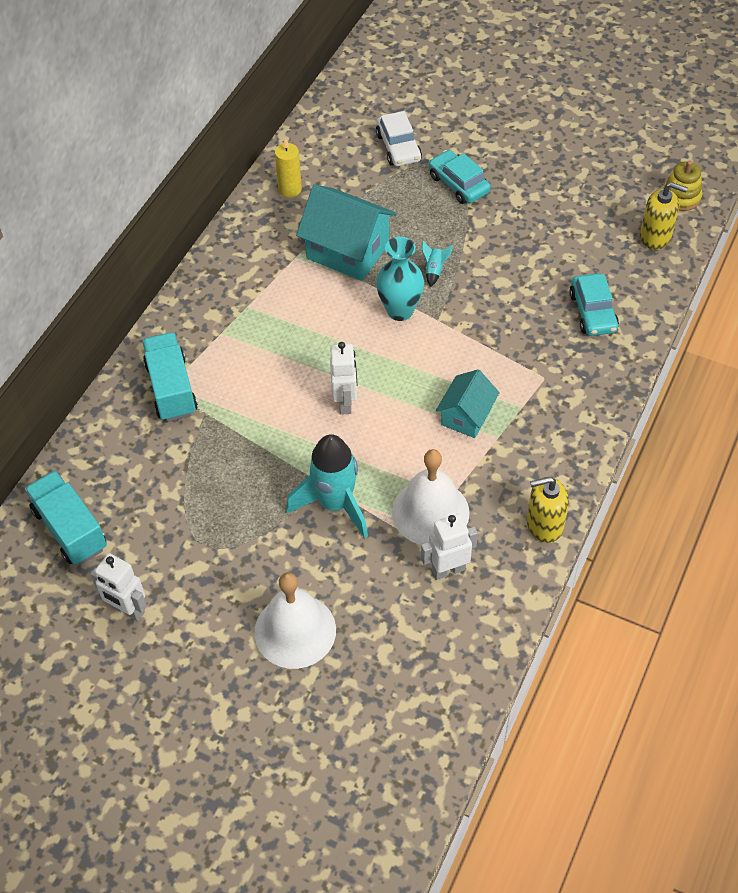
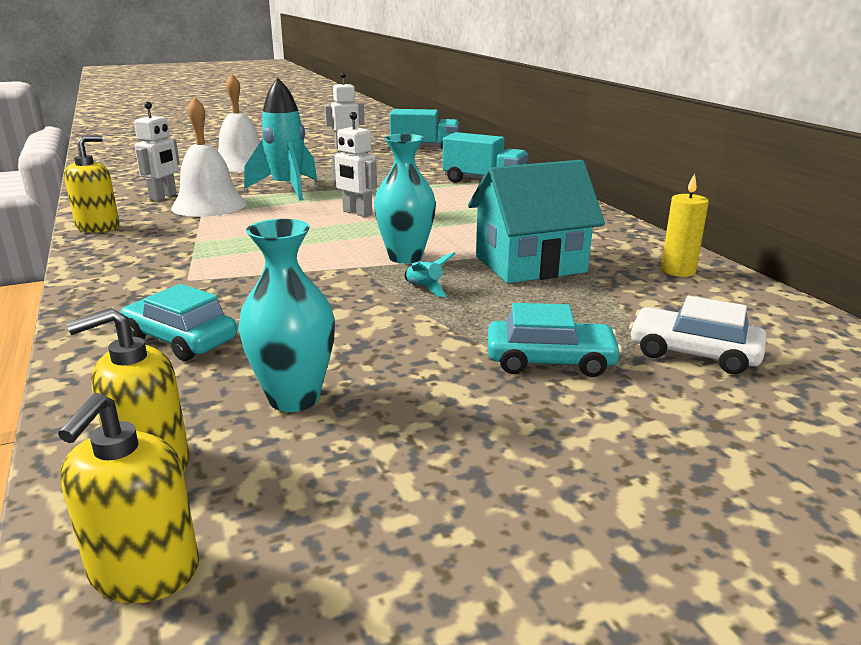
camera: 130 degrees right, 30 degrees down
(466, 416) = (241, 239): turquoise house -> none
(579, 236) = (294, 398): none -> turquoise vase
(681, 197) = (144, 572): yellow stacking toy -> yellow soap dispenser

